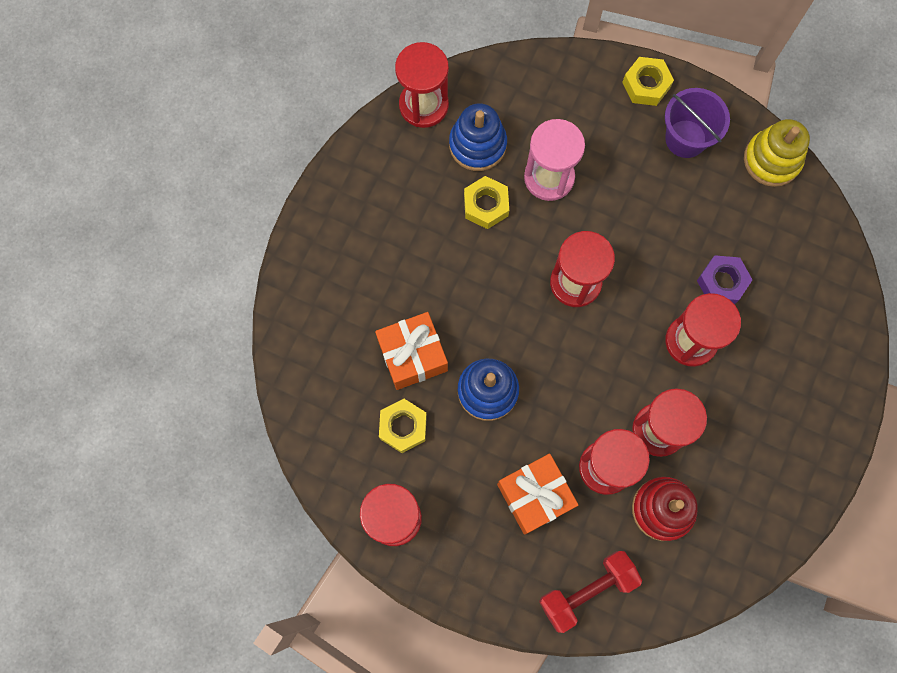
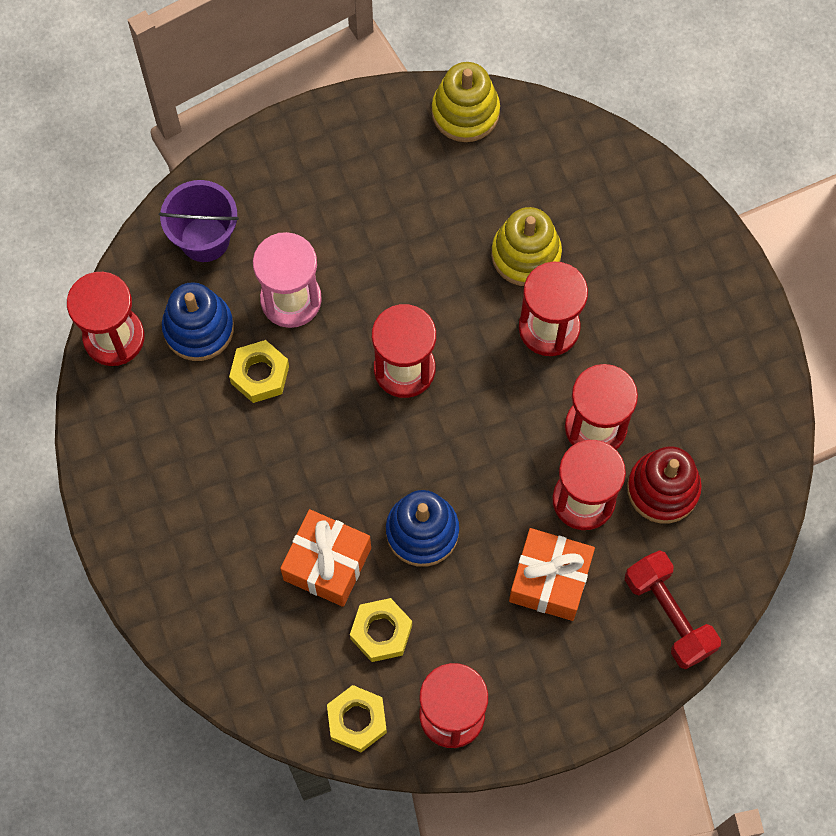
camera: 45 degrees left, 5 degrees down
(587, 590) = (668, 615): red dumbbell -> red dumbbell turned 45 degrees counterclockwise
(646, 85) = (295, 142): yellow nut -> yellow nut (357, 720)
(685, 138) = (375, 159): purple bucket -> purple bucket (204, 239)
(722, 282) = (526, 254): purple nut -> yellow stacking toy

